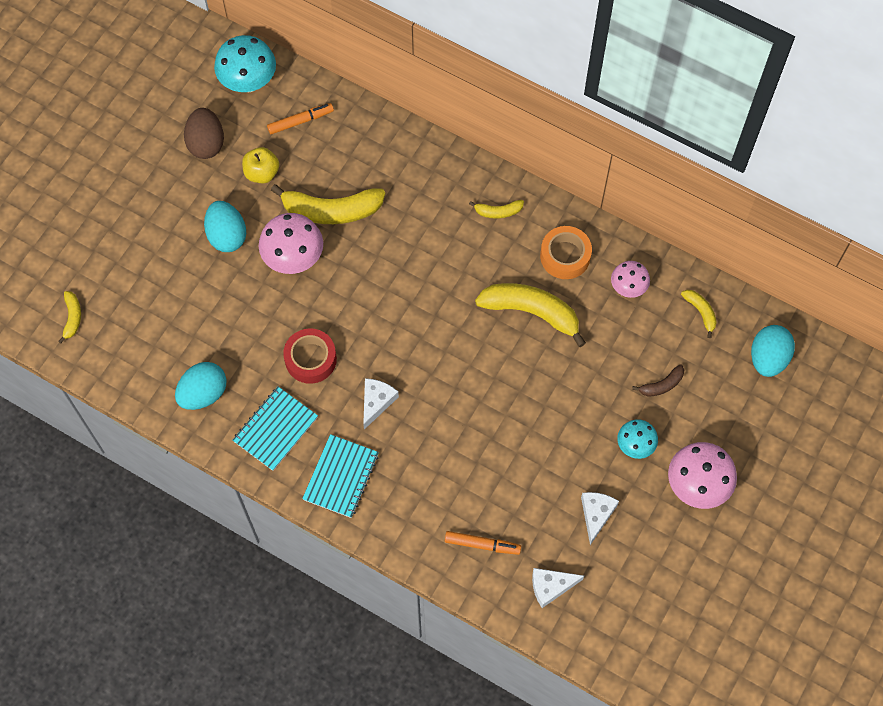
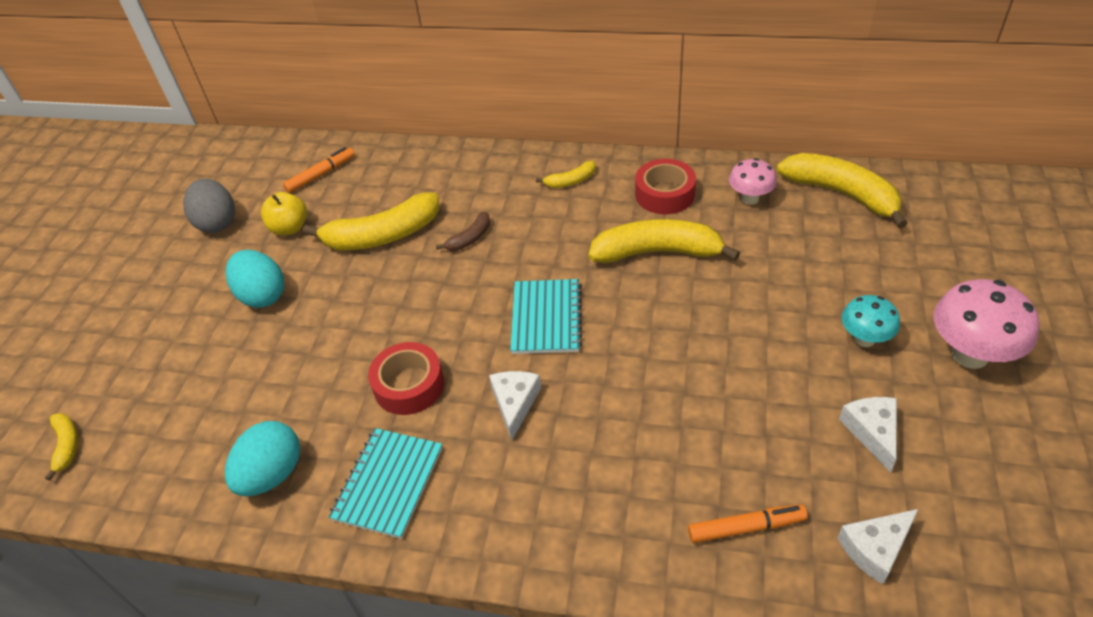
camera: 15 degrees left, 20 degrees down
(206, 143) = (217, 222): brown egg -> grey egg
(248, 82) = (254, 162): turquoise mushroom -> none
(293, 258) = (352, 291): pink mushroom -> none
(341, 477) = (503, 511): turquoise notebook -> turquoise notebook (546, 318)
(565, 256) = (664, 194): orange tape -> red tape
(661, 385) = (850, 270): brown banana -> brown banana (470, 238)
(700, 312) = (842, 194): yellow banana -> yellow banana, size x2.08
(768, 358) = (944, 209): turquoise egg -> none

